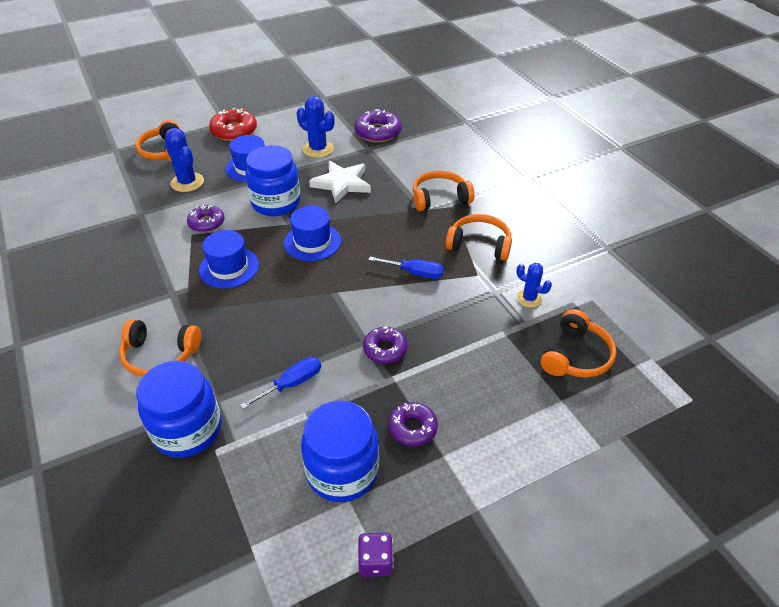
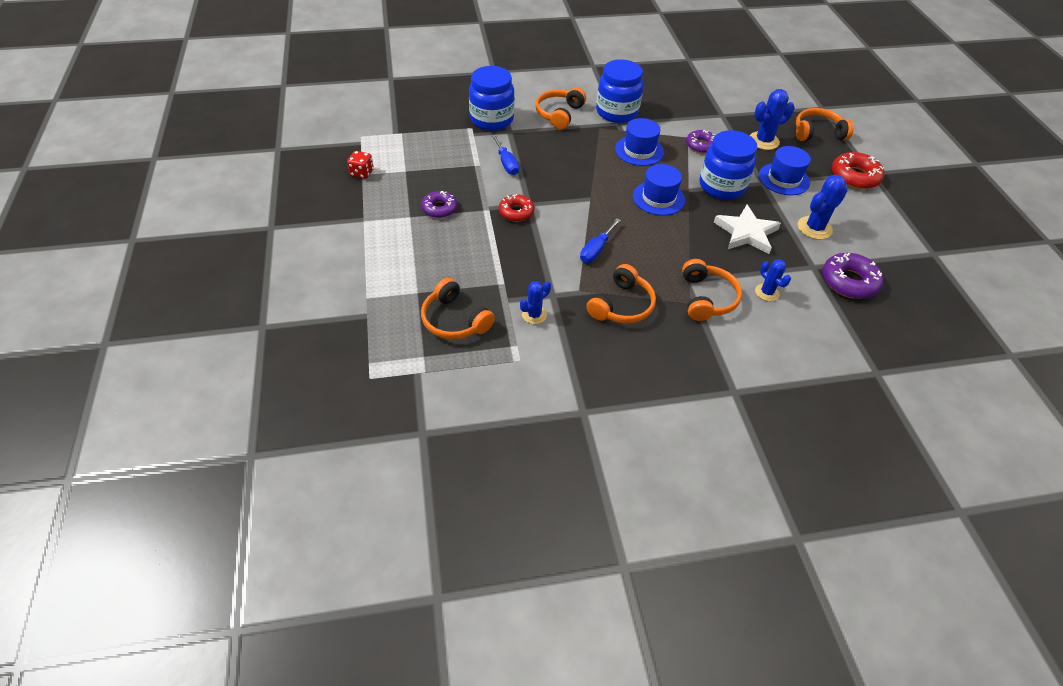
camera: 105 degrees right, 5 degrees up
(342, 471) = (426, 172): blue jar -> blue jar (617, 112)
(375, 561) = (362, 173): purple dice -> red dice
(385, 349) = (516, 212): purple donut -> red donut
(414, 169) = (767, 292): none -> blue cactus

